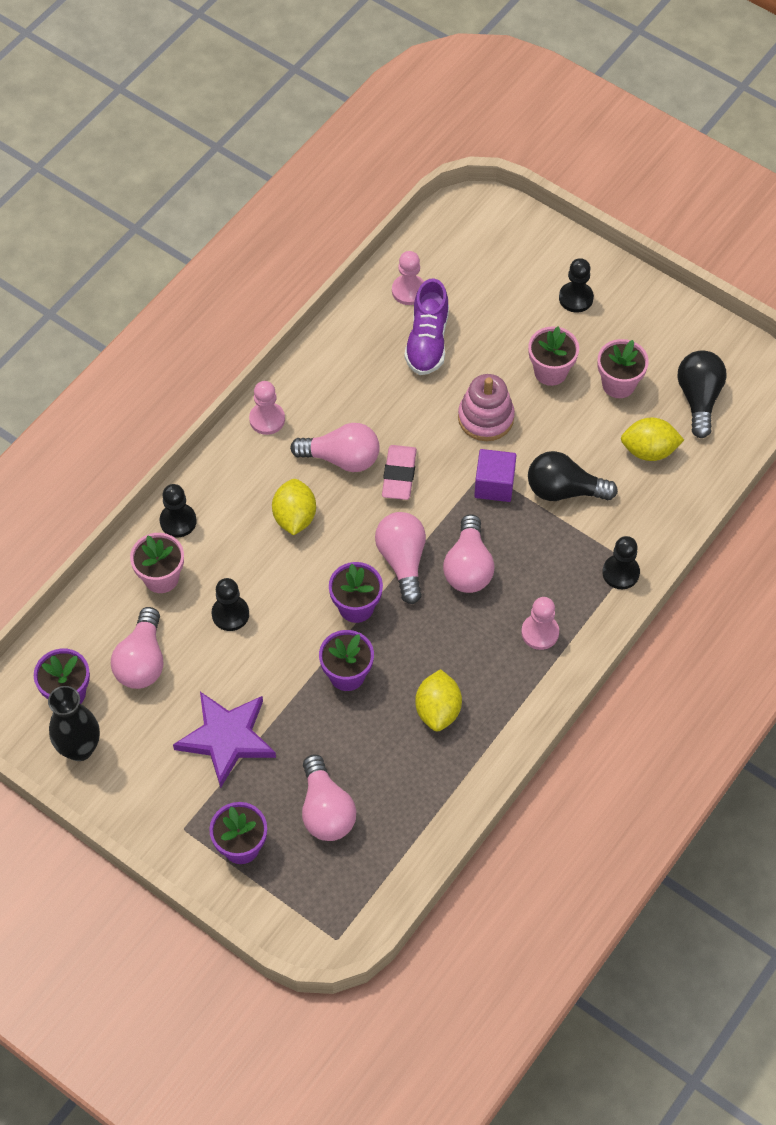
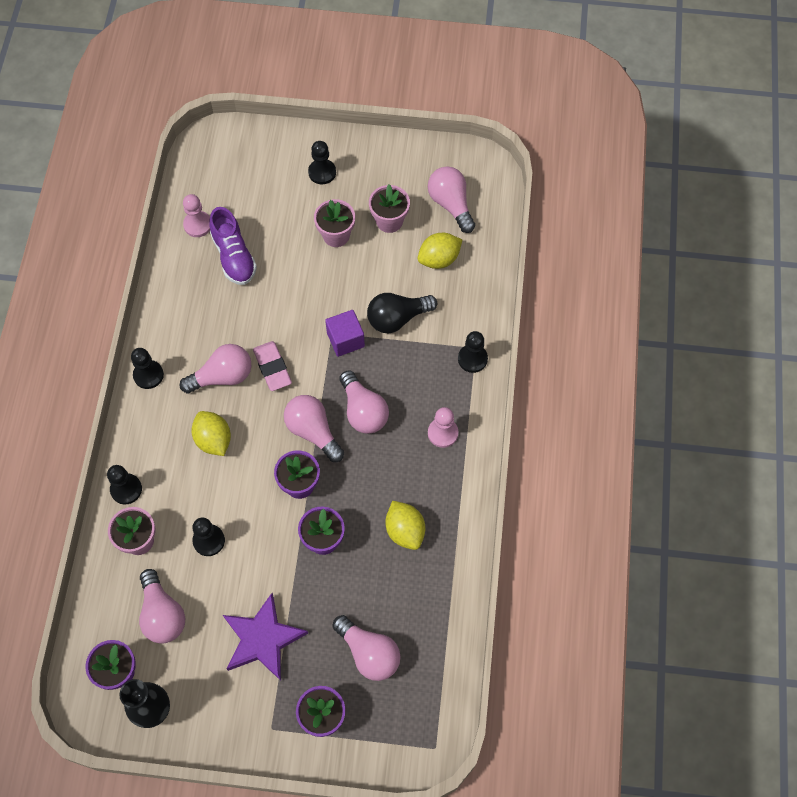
camera: 30 degrees left, 5 degrees up
(267, 419) = (148, 375): pink pawn -> black pawn
(485, 418) = (310, 293): pink stacking toy -> none
(699, 399) = (451, 204): black light bulb -> pink light bulb

